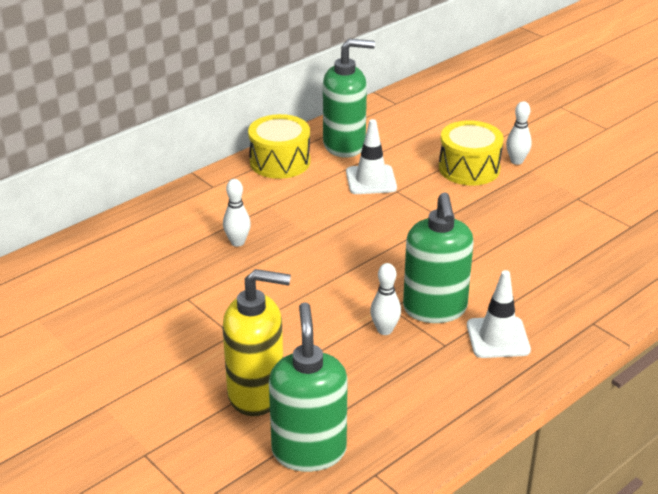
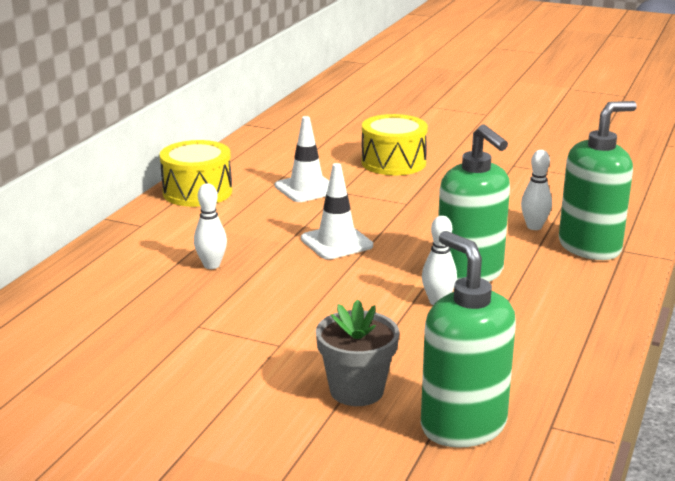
camera: 25 degrees left, 10 degrees down
(257, 394) = (356, 390): yellow soap dispenser -> grey flower pot
(345, 145) = (254, 167): green soap dispenser -> green soap dispenser (590, 247)
(498, 338) = (551, 281): white traffic cone -> white traffic cone (336, 242)
(516, 161) = (432, 150): white bowling pin -> white bowling pin (534, 227)

